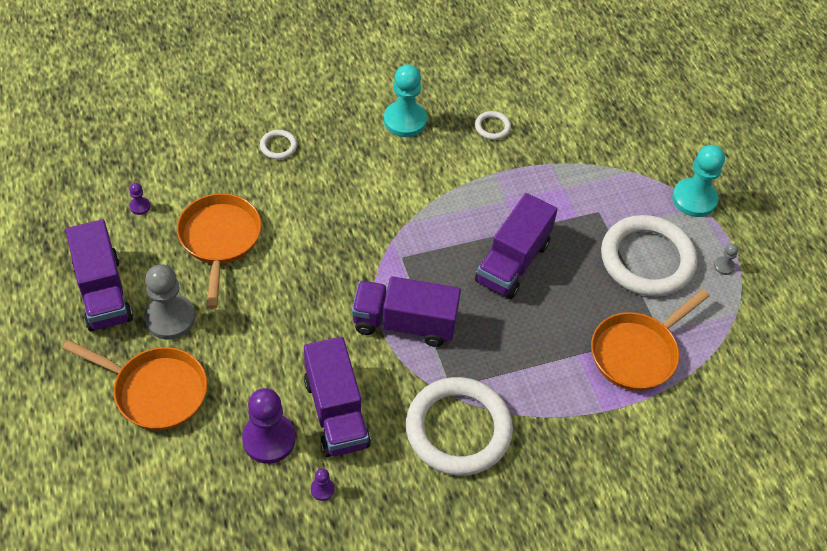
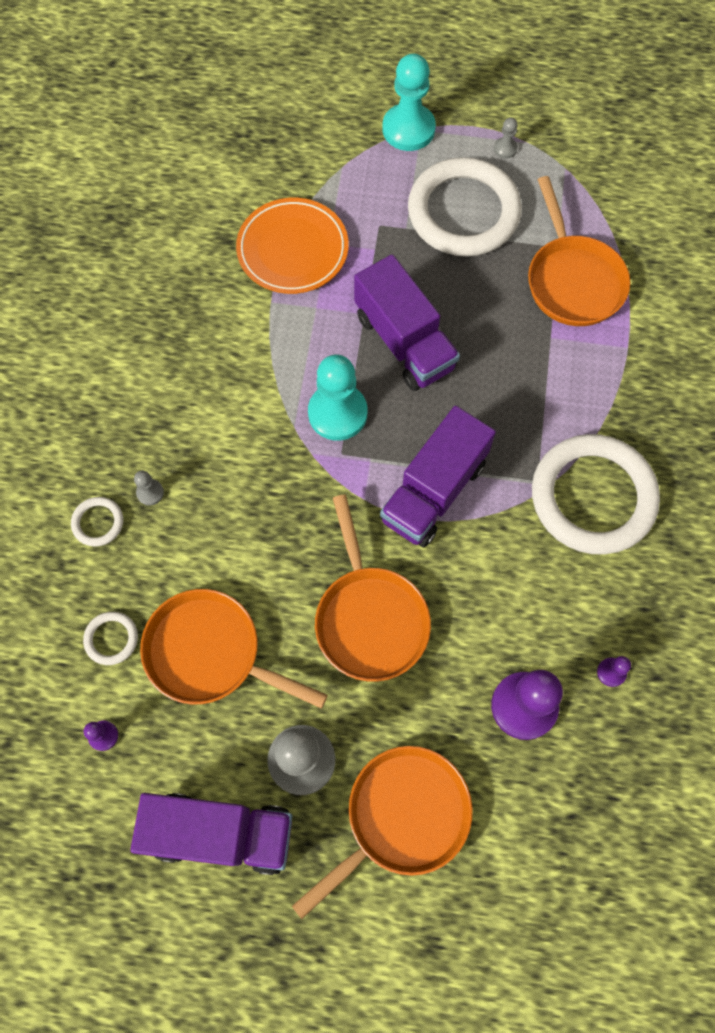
camera: 60 degrees left, 15 degrees up
(288, 320) = (369, 618): none -> orange pan
(313, 164) = (150, 492): none -> grey pawn
(336, 412) = (519, 616): purple truck -> none
(405, 120) = (139, 360): turquoise pawn -> turquoise pawn (337, 413)
(492, 127) = (203, 271): white ring -> white ring (111, 639)
(543, 169) = (293, 249): none -> orange plate

